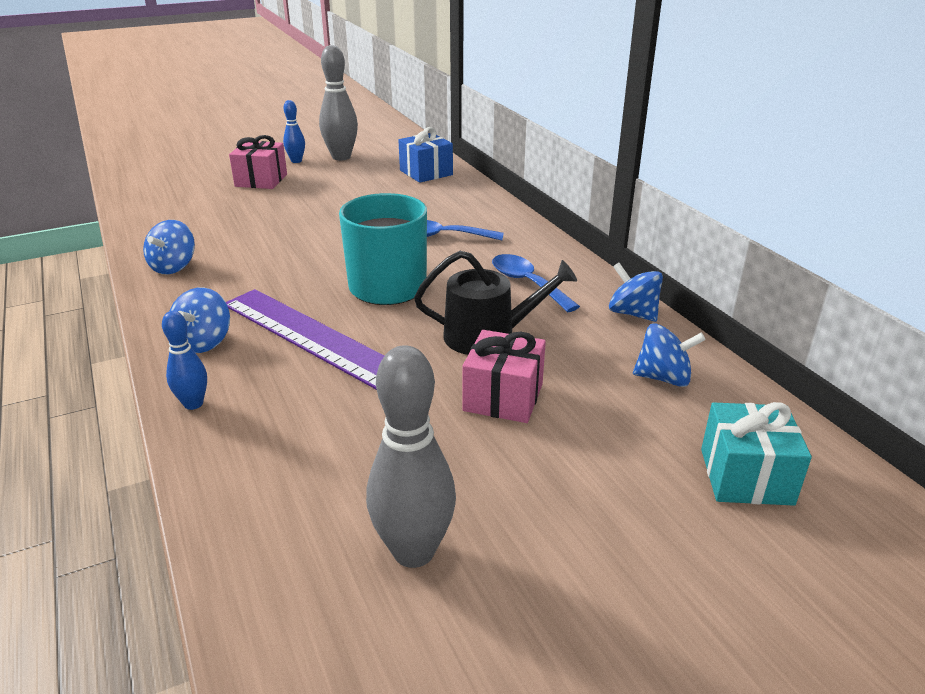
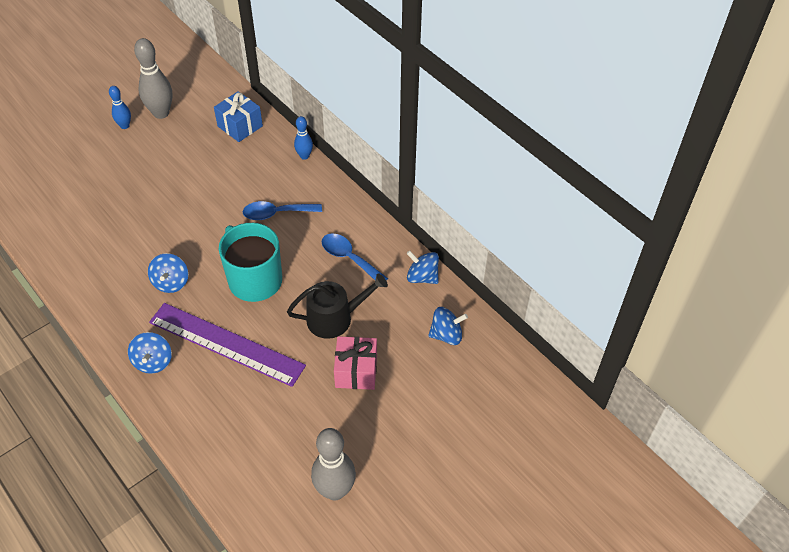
camera: 15 degrees left, 20 degrees up
(173, 267) = (92, 287): blue spinning top -> blue spinning top (171, 282)
(193, 404) = (173, 416): blue bowling pin -> blue bowling pin (304, 156)
(261, 180) = (107, 161): pink gift -> none
(746, 476) = (494, 403): turquoise gift -> none

